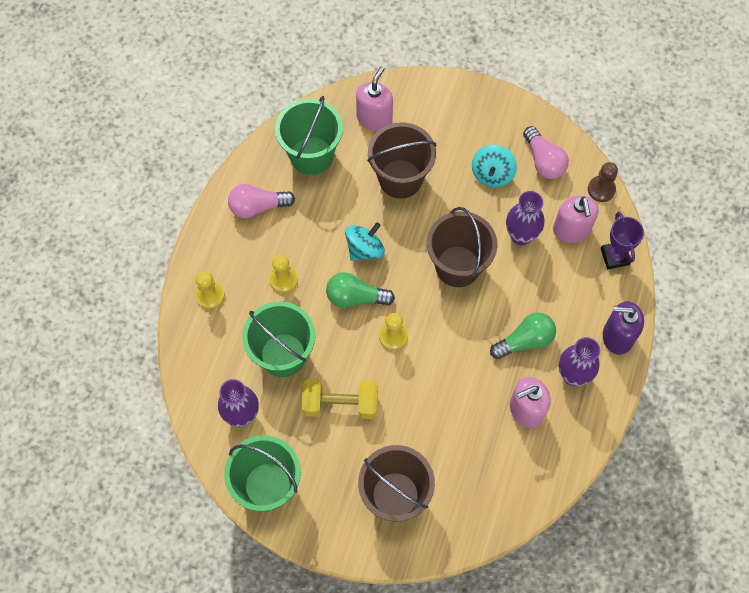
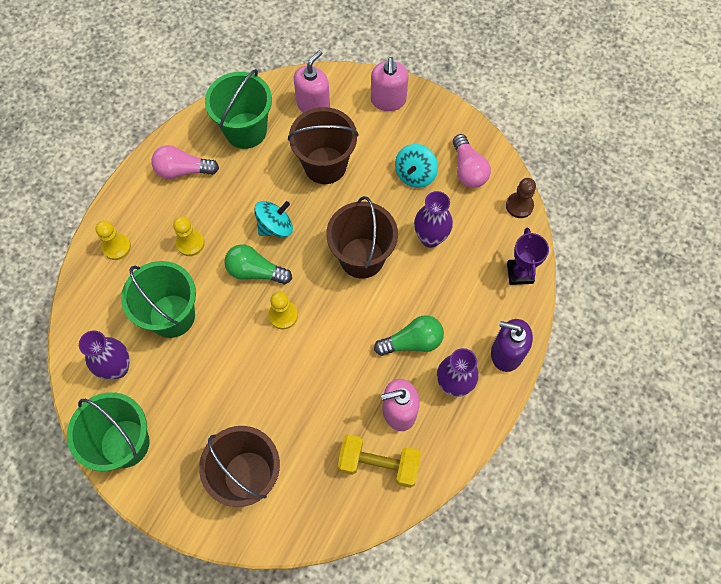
camera: 10 degrees right, 0 degrees up
(340, 404) = (216, 373): yellow dumbbell -> yellow dumbbell (378, 464)
(571, 230) = (481, 240): pink soap dispenser -> pink soap dispenser (388, 100)

